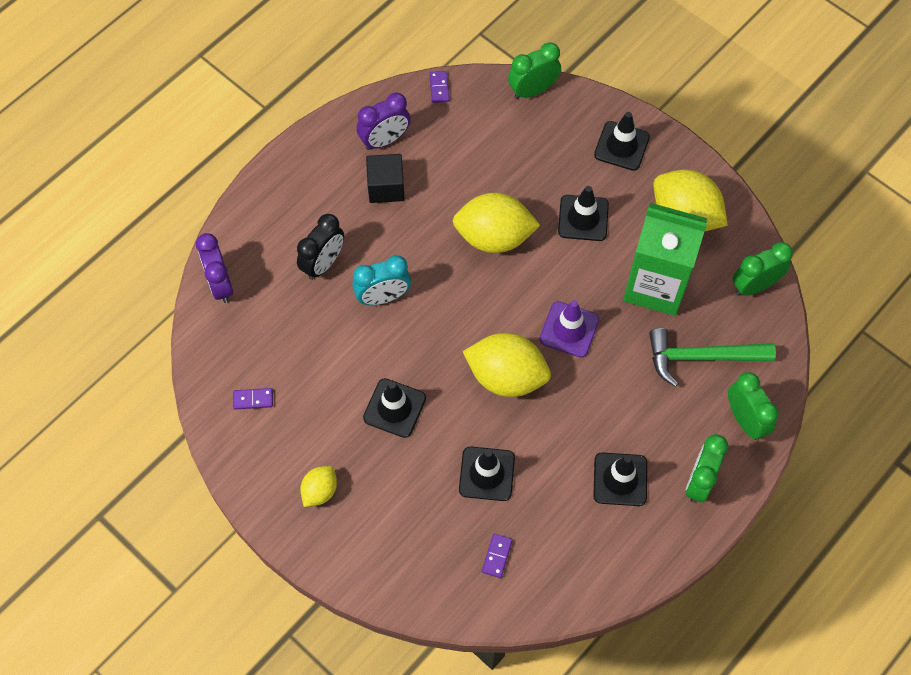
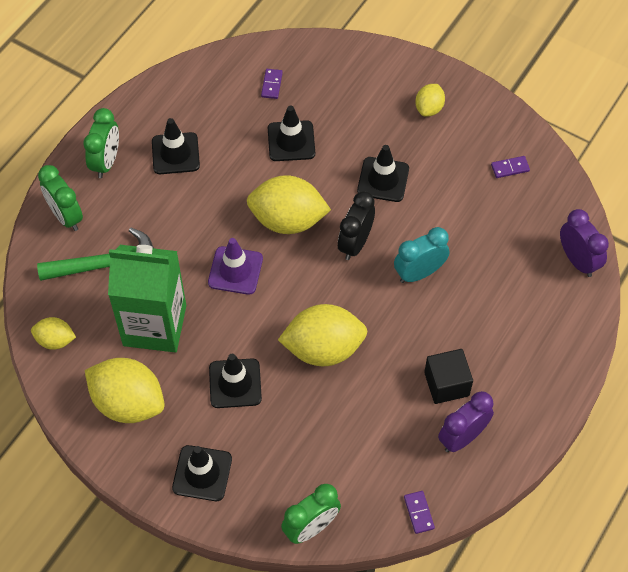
camera: 170 degrees right, 5 degrees down
(323, 263) = (486, 296): black clock -> black clock (355, 243)
(754, 286) = (55, 340): green clock -> yellow lemon

